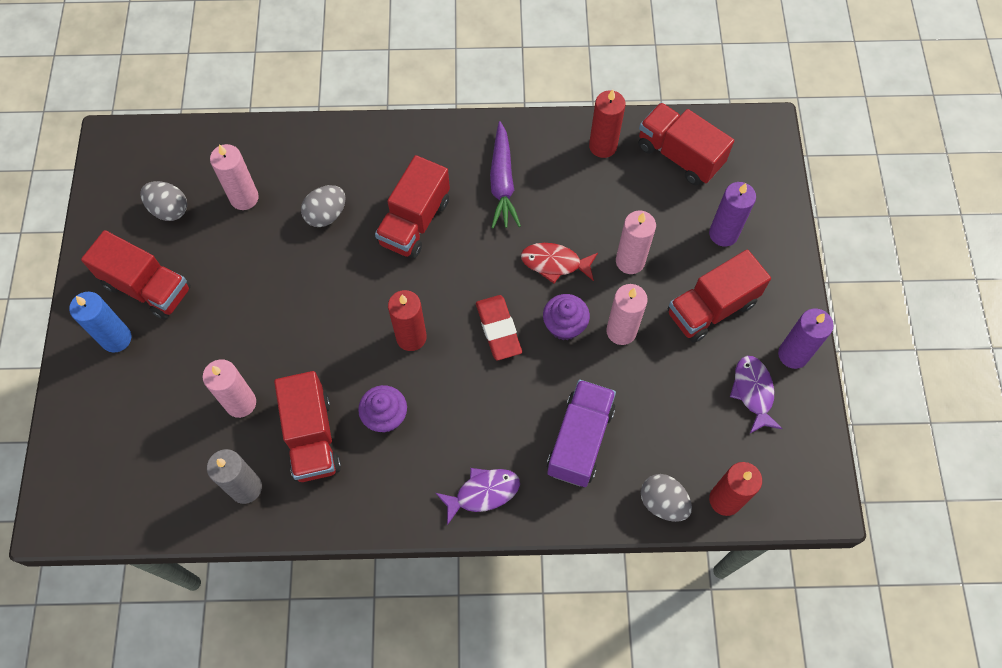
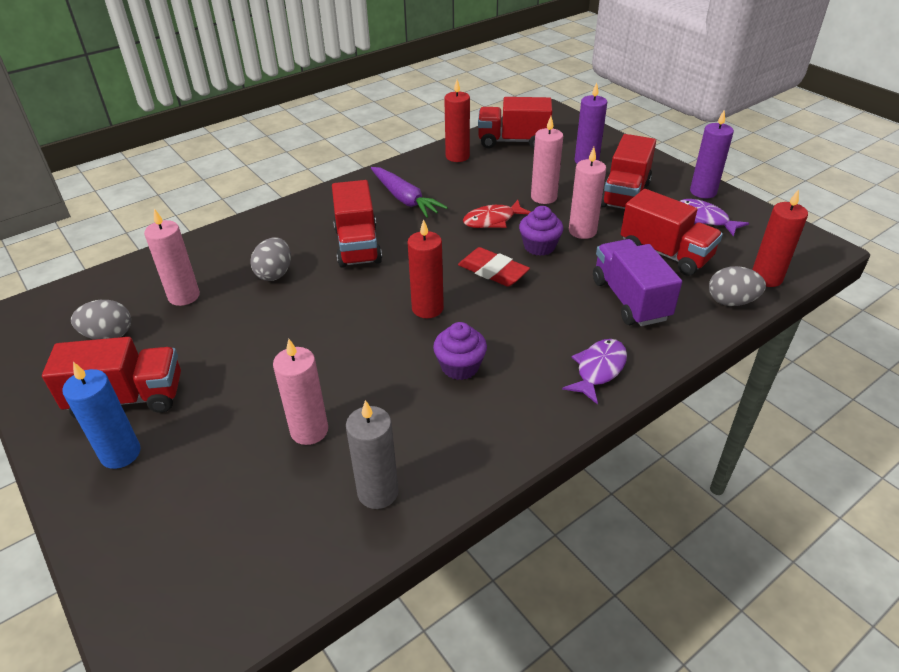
camera: 35 degrees left, 25 degrees down
(312, 437) = (407, 416): red truck -> red truck (665, 253)

